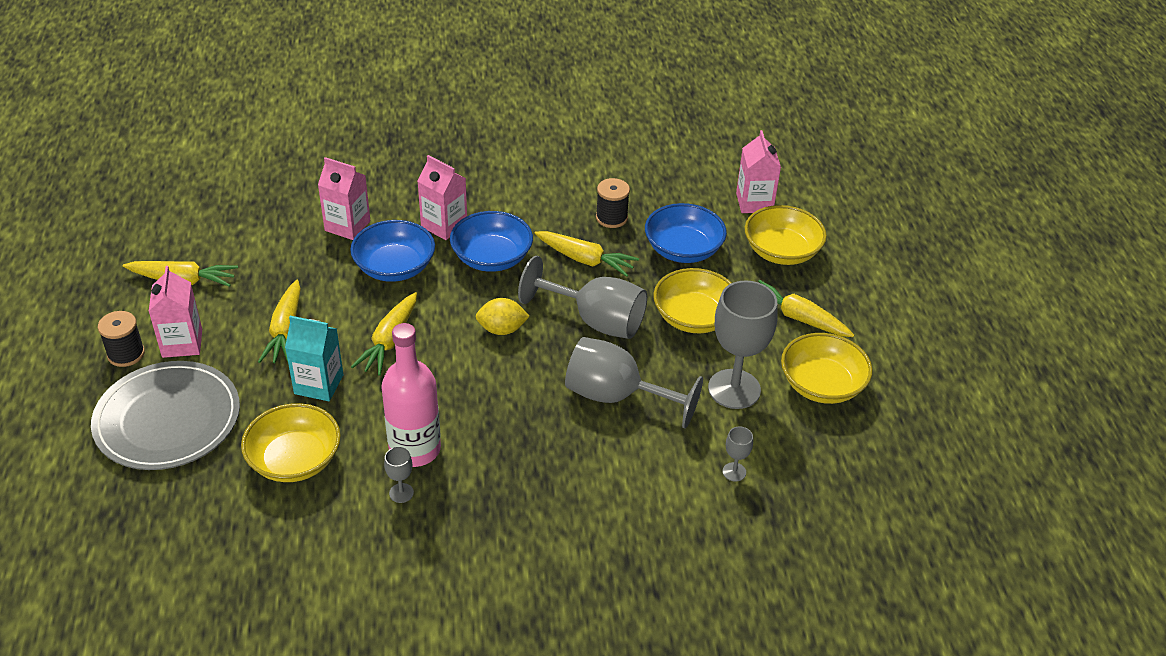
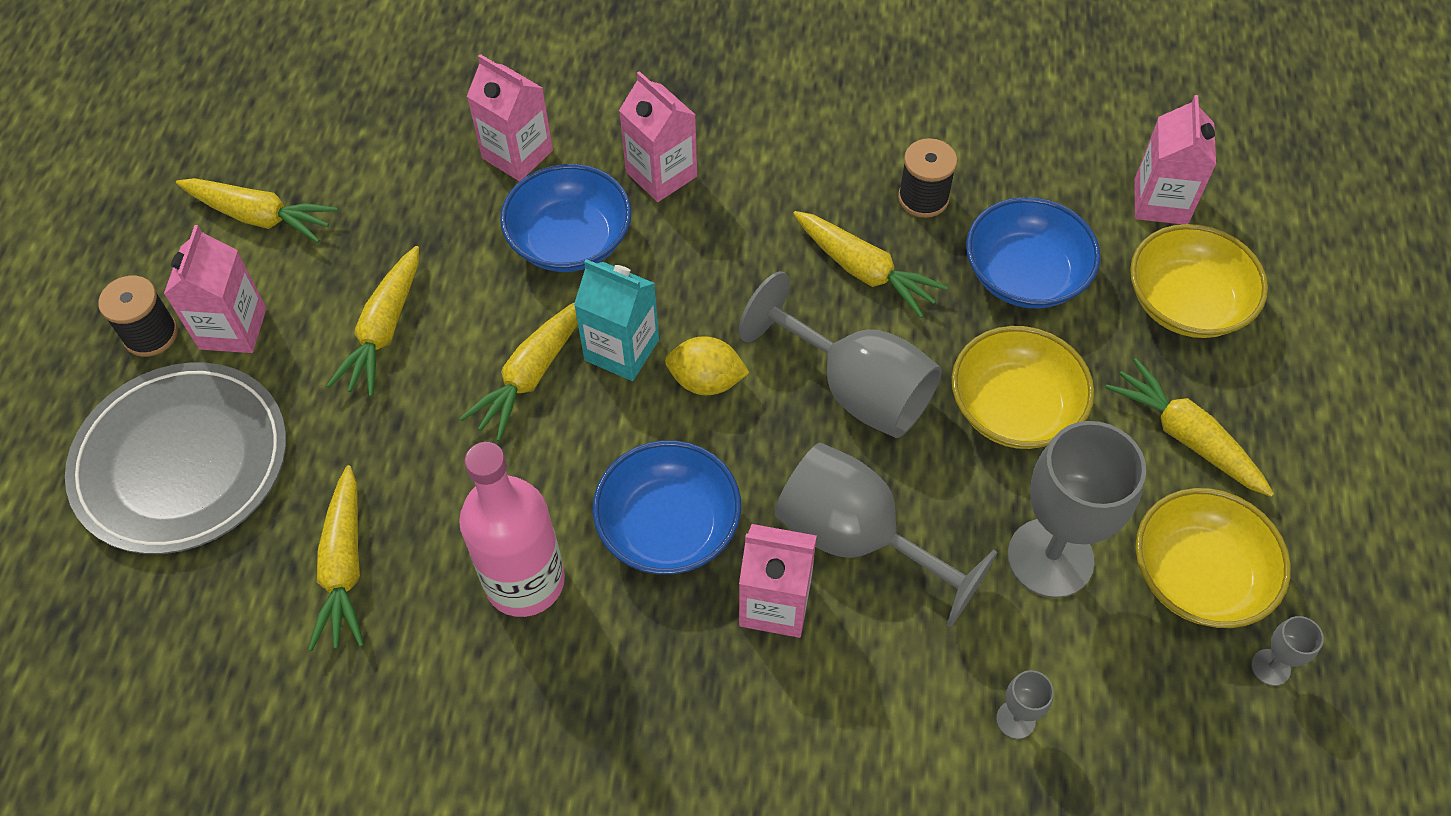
camera: 15 degrees right, 15 degrees up
(295, 460) = (344, 568): yellow bowl -> yellow carrot
(319, 384) = (410, 436): turquoise carton -> turquoise carton (621, 350)
(401, 493) = (486, 659): grey goblet -> grey goblet (1270, 667)
(492, 258) = (720, 245): blue bowl -> blue bowl (668, 526)
(575, 437) = (775, 603): none -> pink carton

